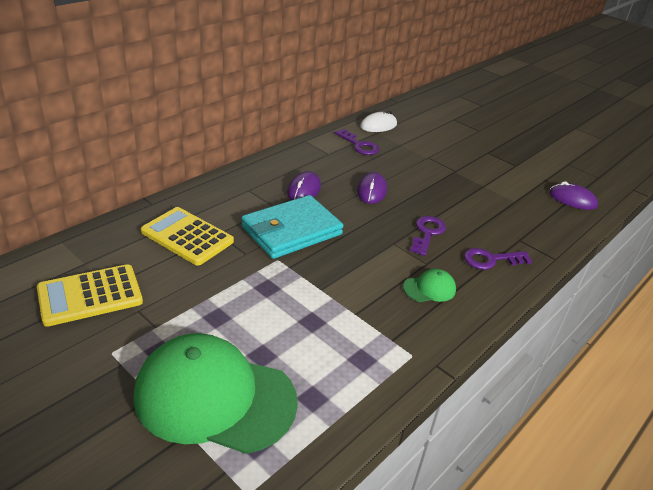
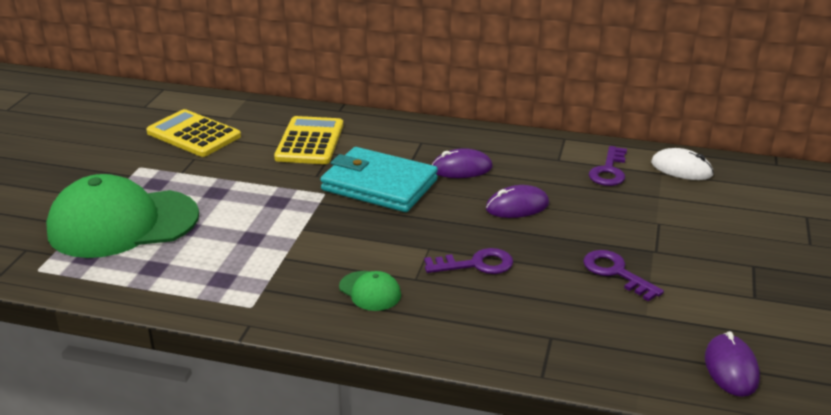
camera: 65 degrees right, 5 degrees down
(214, 397) = (123, 223): green cap -> green cap turned 90 degrees counterclockwise
(491, 260) = (475, 322): purple key -> purple key (616, 273)

